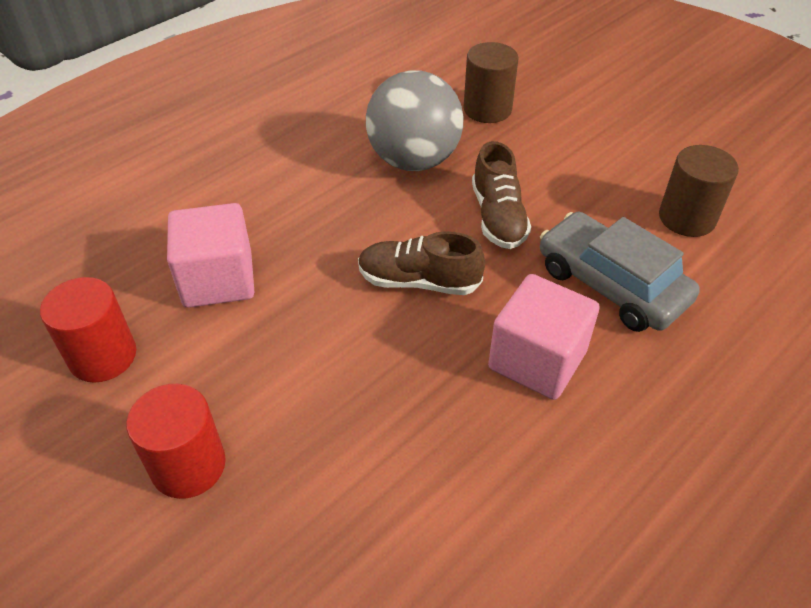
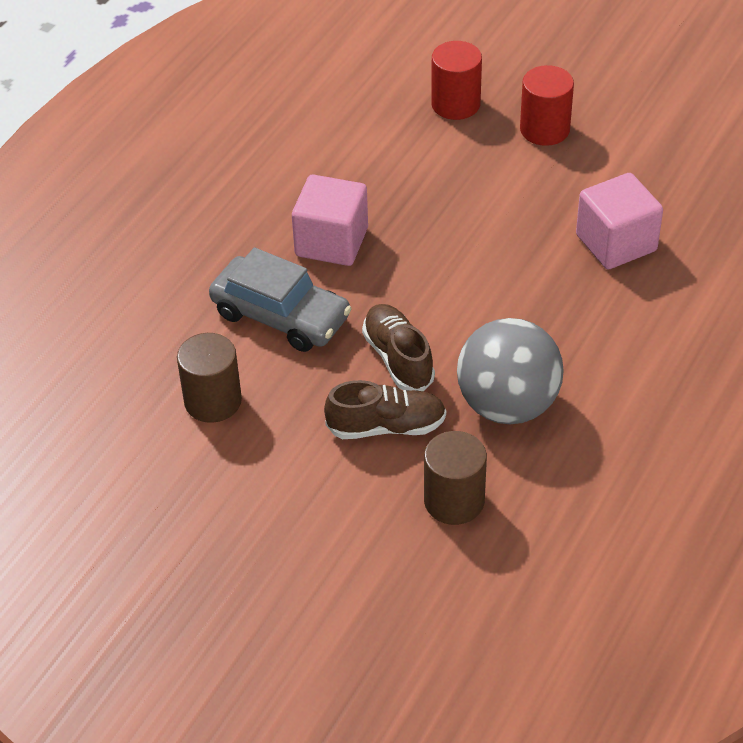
camera: 165 degrees right, 0 degrees up
(103, 356) = (657, 172): red cylinder -> red cylinder (455, 104)
(419, 281) = (447, 280): brown shoe -> brown shoe (386, 427)

